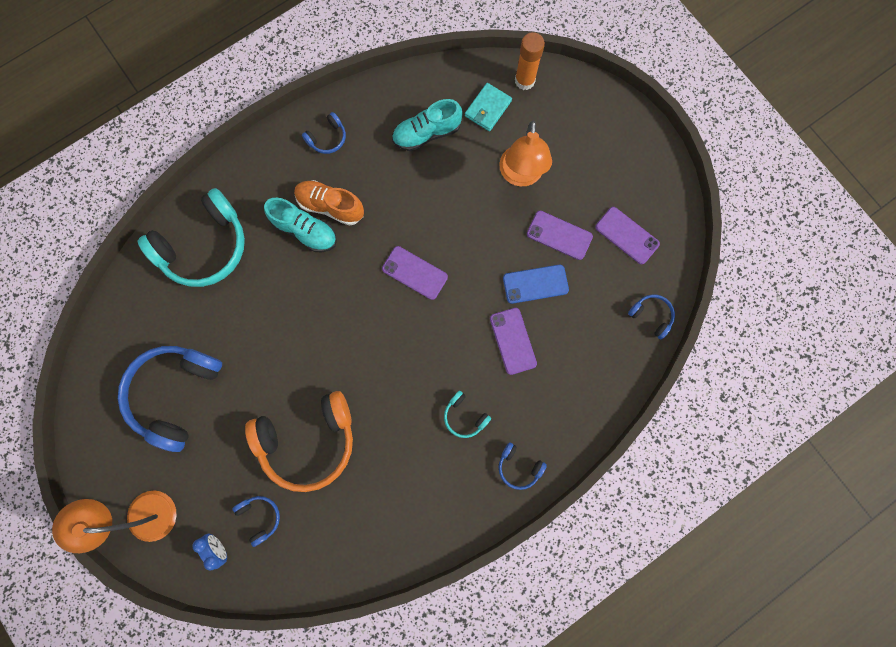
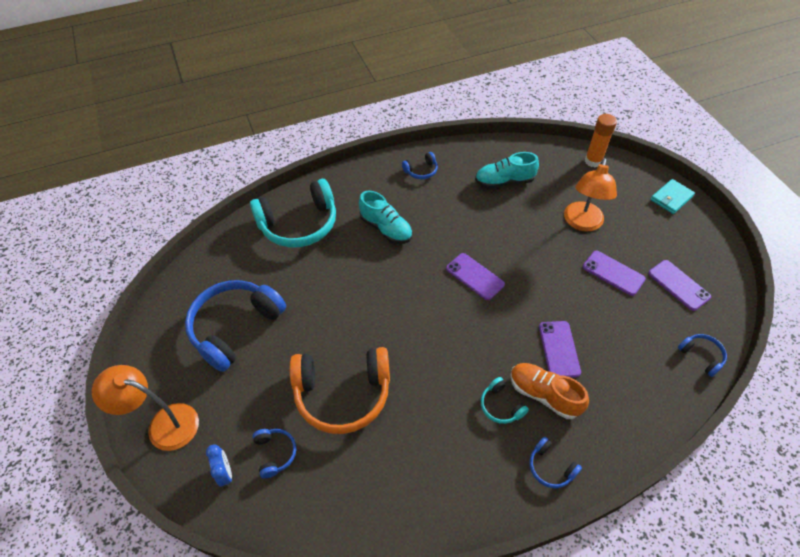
camera: 15 degrees right, 25 degrees down
(330, 206) = (412, 215): orange shoe -> orange shoe (544, 395)
(488, 109) = (559, 174): turquoise wallet -> turquoise wallet (671, 198)
(535, 284) = (586, 307): blue phone -> none

